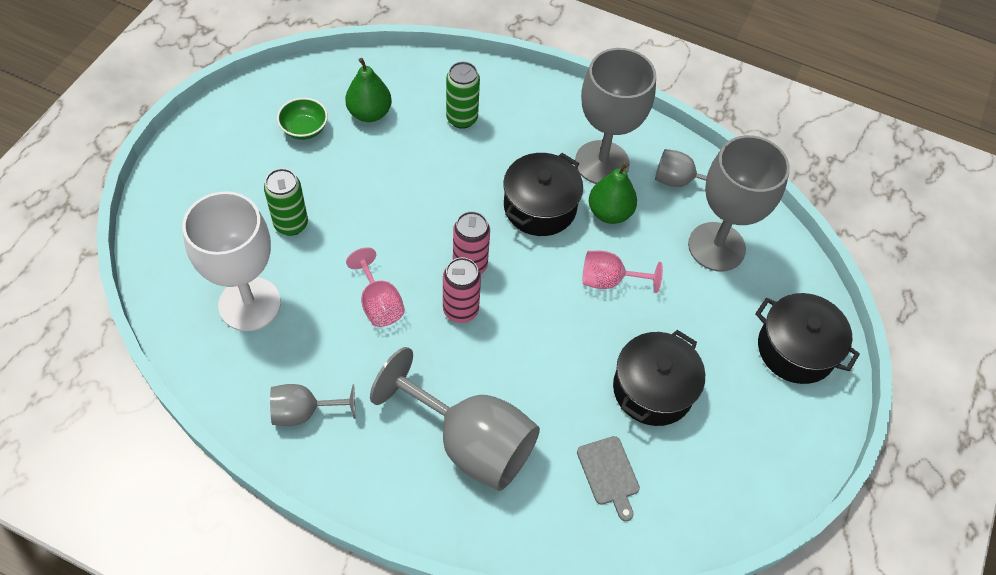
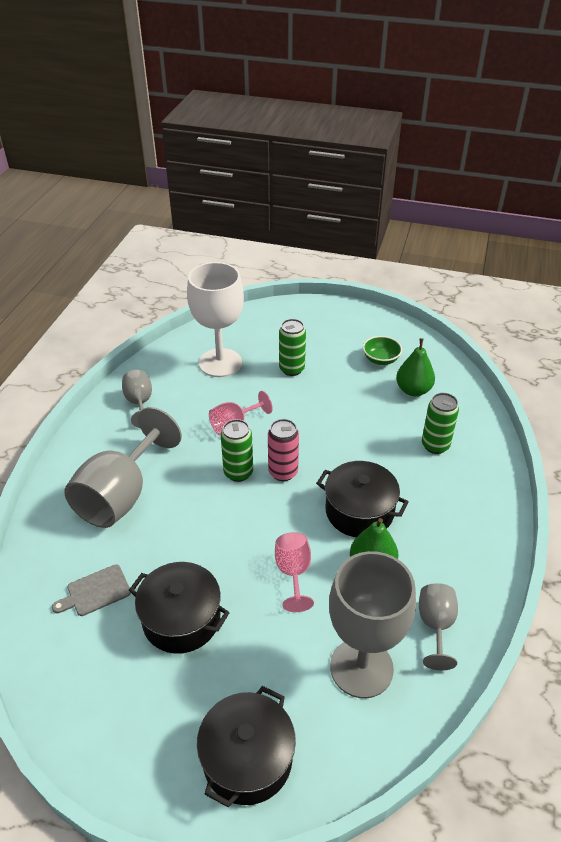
camera: 85 degrees right, 15 degrees down
(460, 310) = (238, 473): pink can -> green can
(602, 163) = (431, 554): grey goblet -> none

